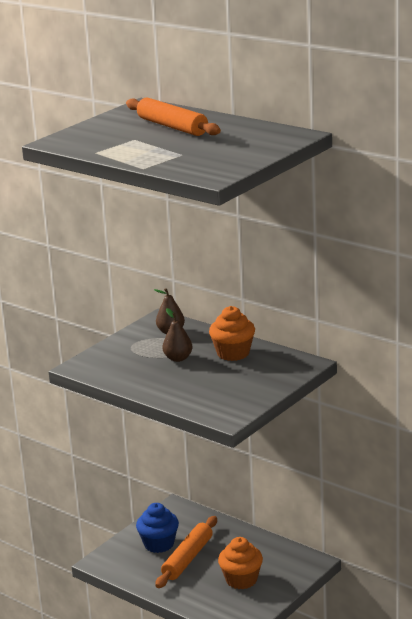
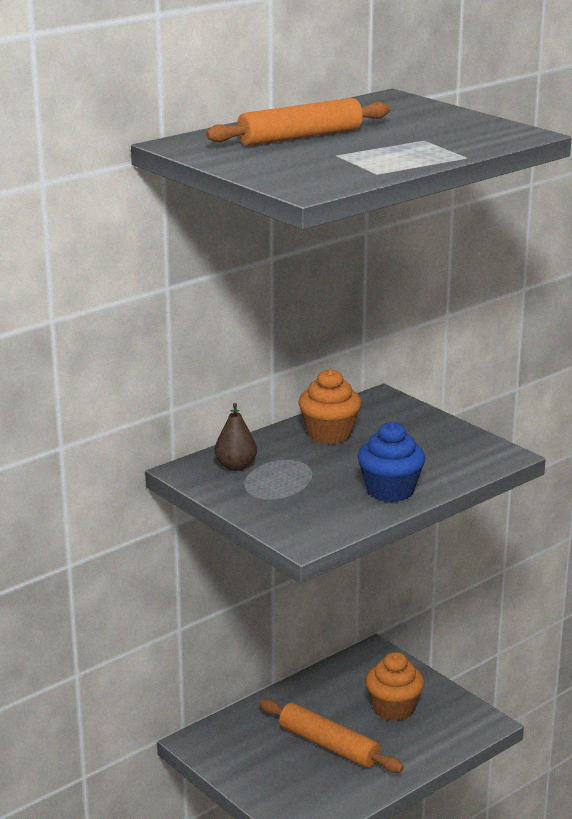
camera: 80 degrees left, 0 degrees up
(159, 544) = (283, 766): blue cupcake -> blue cupcake (390, 491)
(178, 358) = (322, 469): brown pear -> none

